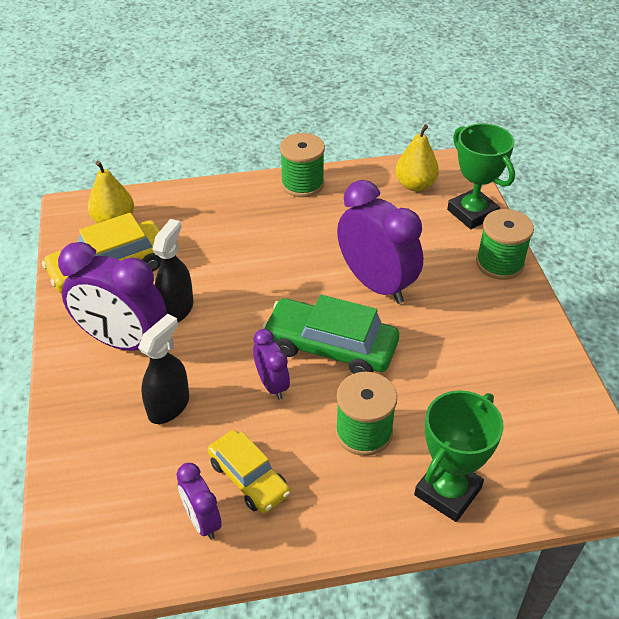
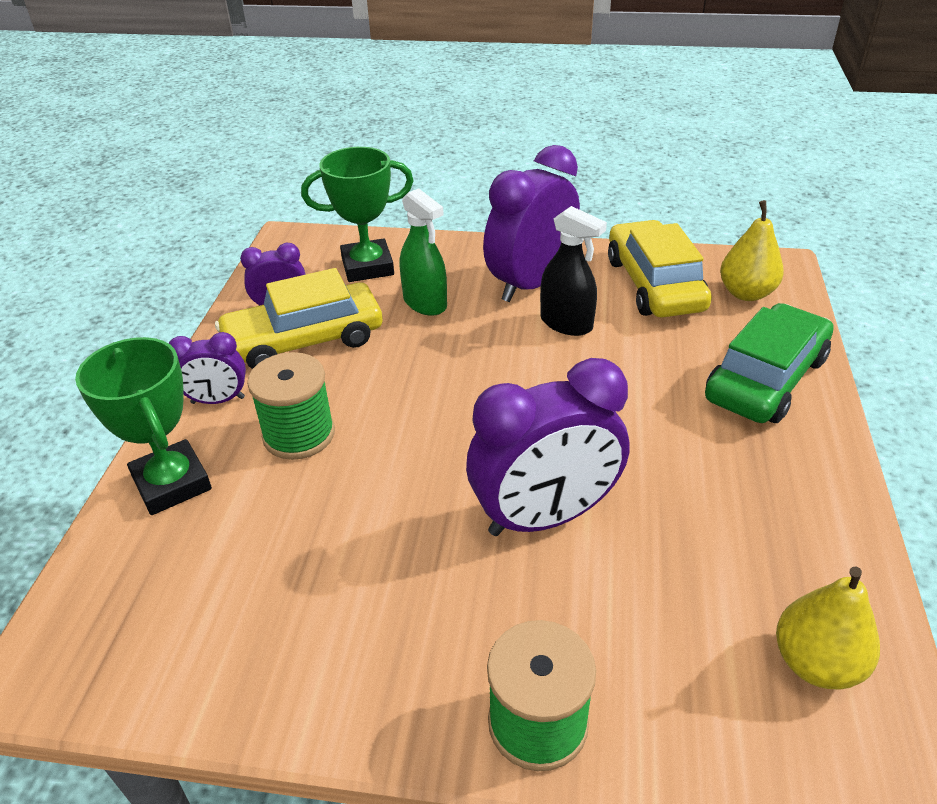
camera: 110 degrees right, 5 degrees down
(169, 406) = (425, 303): black spray bottle -> green spray bottle
(249, 478) = (304, 340): yellow car -> yellow car, size x1.57
(272, 385) = (411, 376): purple clock -> purple clock (218, 400)
(302, 184) = (825, 488): green spool -> none
(330, 347) = (444, 437): green car -> green car (766, 379)
(472, 213) = (706, 739): green trophy -> green trophy (367, 266)

